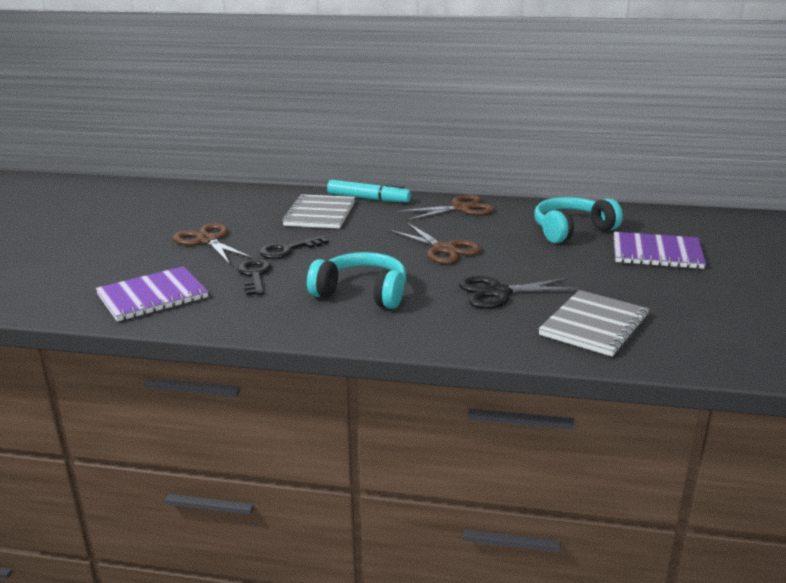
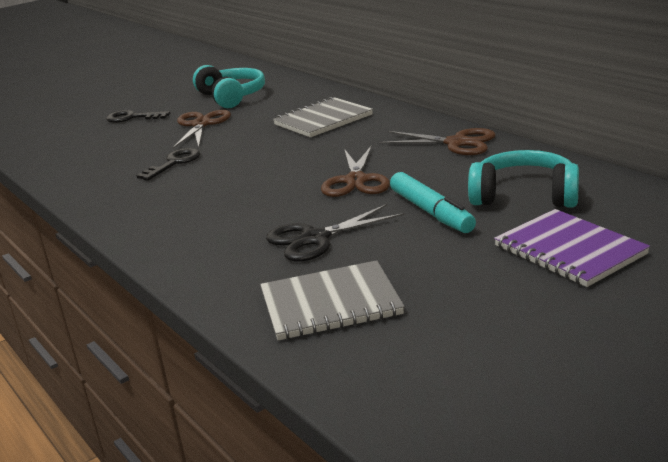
camera: 45 degrees right, 0 degrees up
(152, 296) = (88, 161): purple notebook -> none
(288, 250) = (237, 147): black key -> black key (132, 118)
(362, 293) = (212, 202): turquoise headphones -> turquoise headphones (231, 97)
(368, 199) = (391, 114): turquoise marker -> turquoise marker (431, 212)
(498, 293) = (315, 239): black scissors -> black scissors turned 60 degrees counterclockwise

